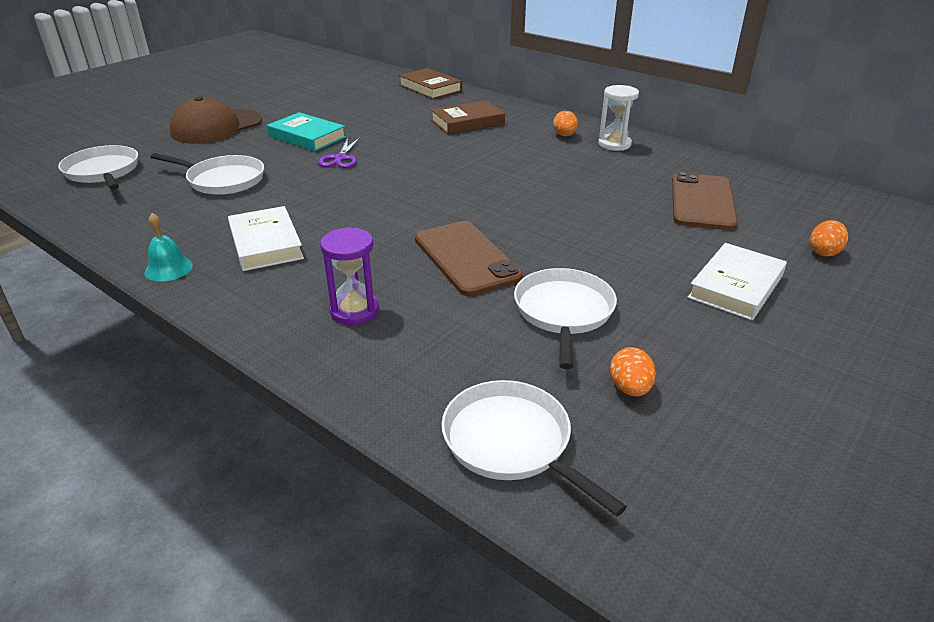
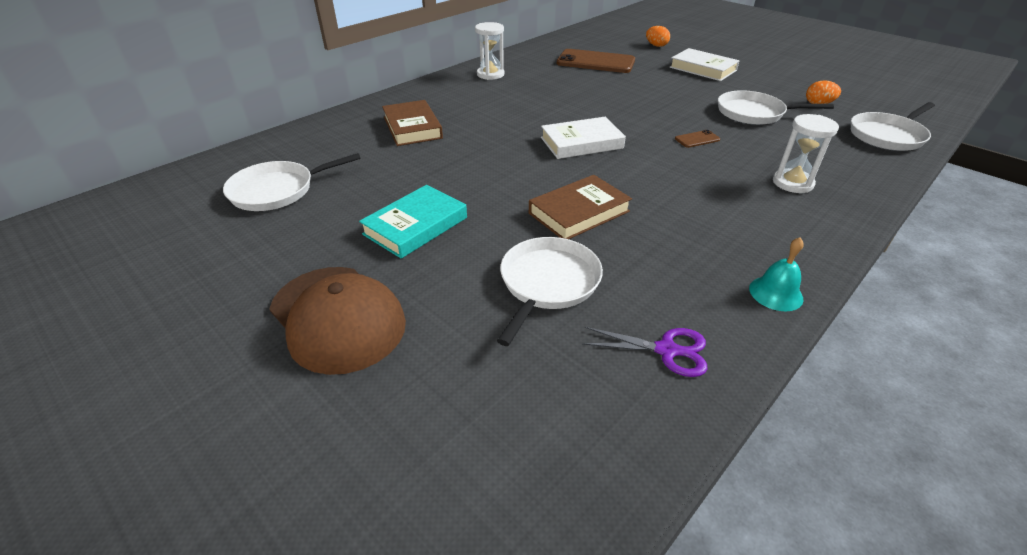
camera: 85 degrees left, 5 degrees up
(103, 172) = (504, 432): white pan -> white pan (277, 190)
(266, 244) = (703, 234): white book -> white book (581, 143)
(340, 158) = (494, 199): purple scissors -> purple scissors (666, 350)
(354, 311) = (792, 183): purple hourglass -> white hourglass
(430, 88) = (283, 144): brown book -> brown book (579, 212)
(466, 258) = (697, 139): brown phone -> brown phone, size x0.43
(564, 135) = (465, 89): orange egg -> none

